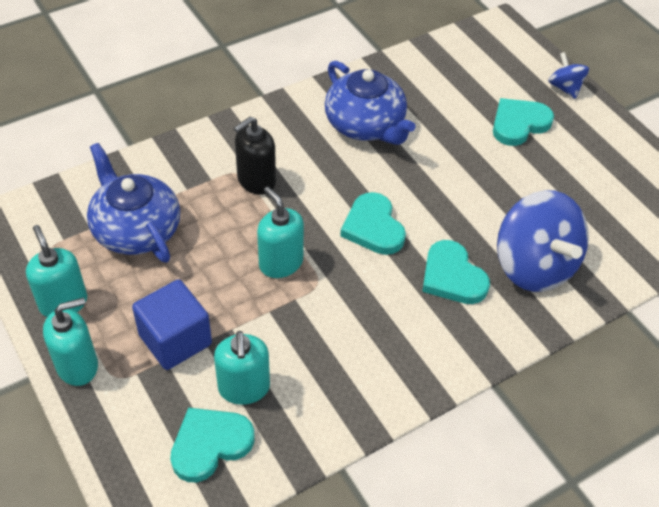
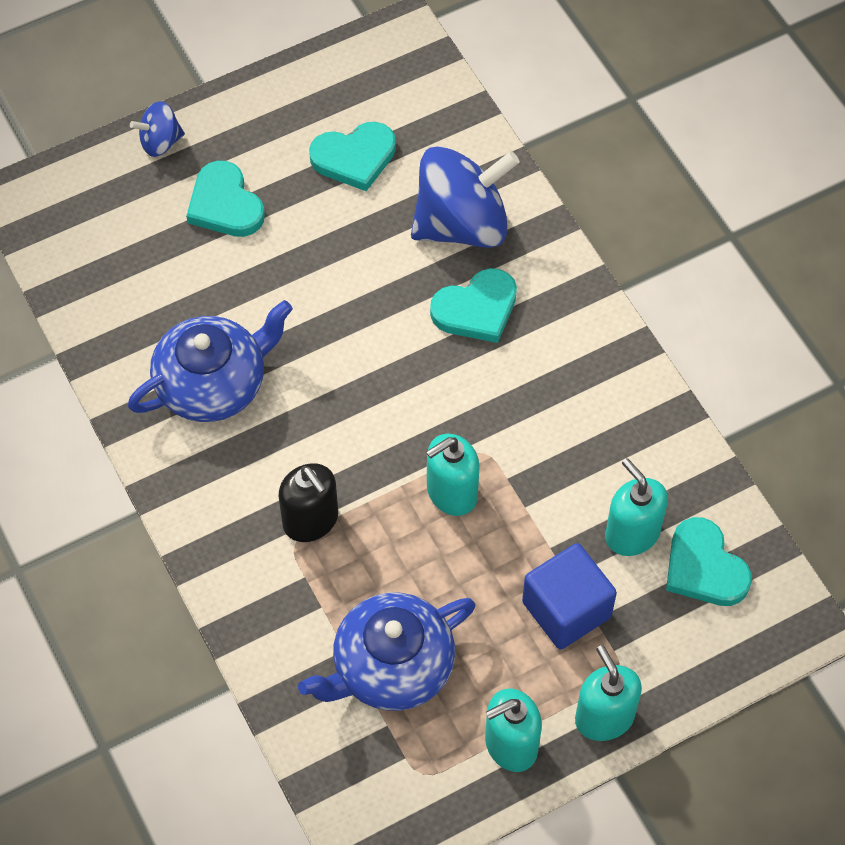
camera: 85 degrees left, 10 degrees up
(244, 388) = (632, 533): turquoise soap dispenser -> turquoise soap dispenser turned 120 degrees counterclockwise
(373, 227) = (397, 387): turquoise heart -> turquoise heart (354, 158)

